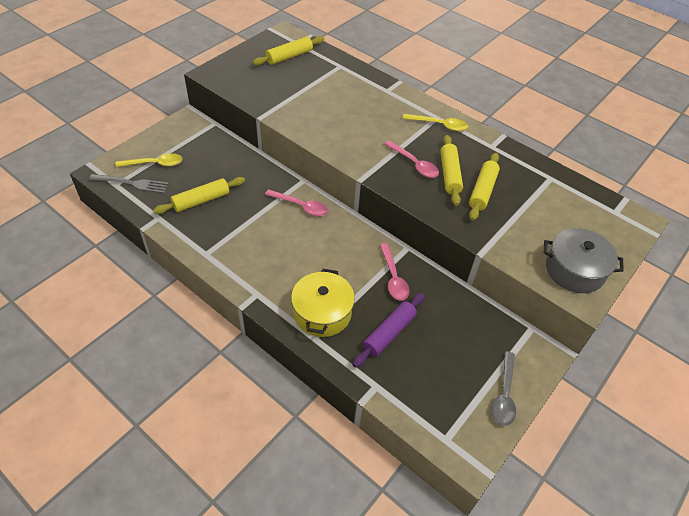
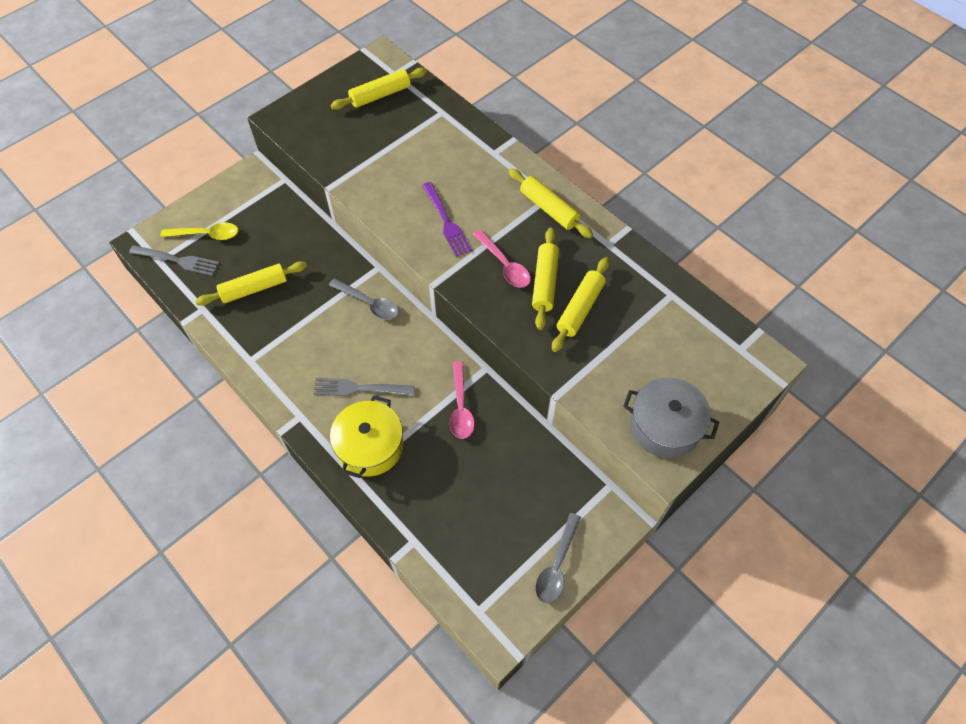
camera: 10 degrees right, 10 degrees up
(300, 206) = (369, 303): pink spoon -> grey spoon
(305, 269) = (360, 388): none -> grey fork
(360, 136) = (446, 221): none -> purple fork
(389, 333) = (441, 478): purple rolling pin -> none
(439, 125) = (549, 209): yellow spoon -> yellow rolling pin

